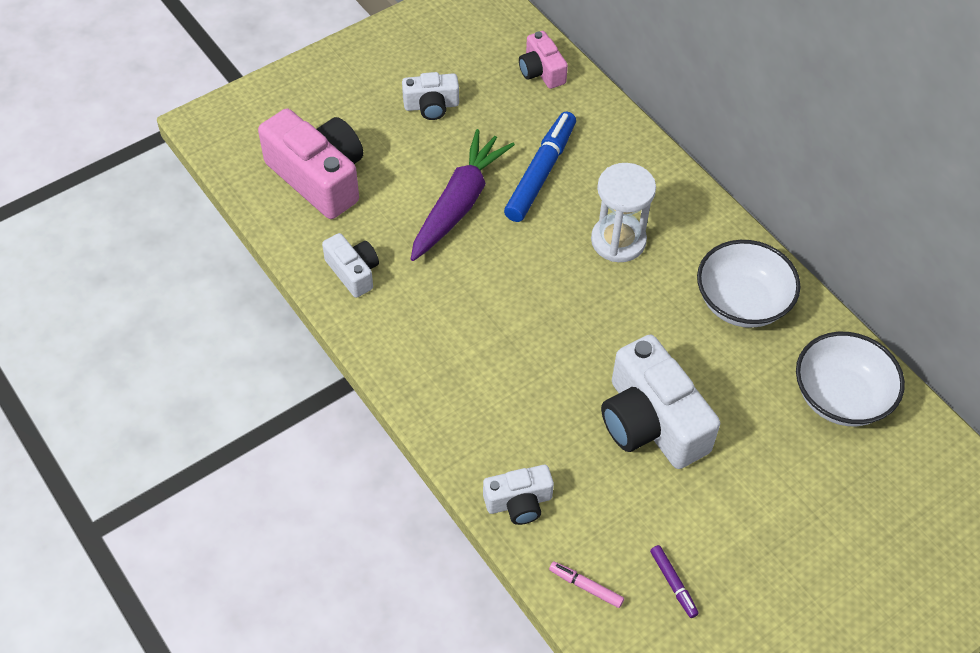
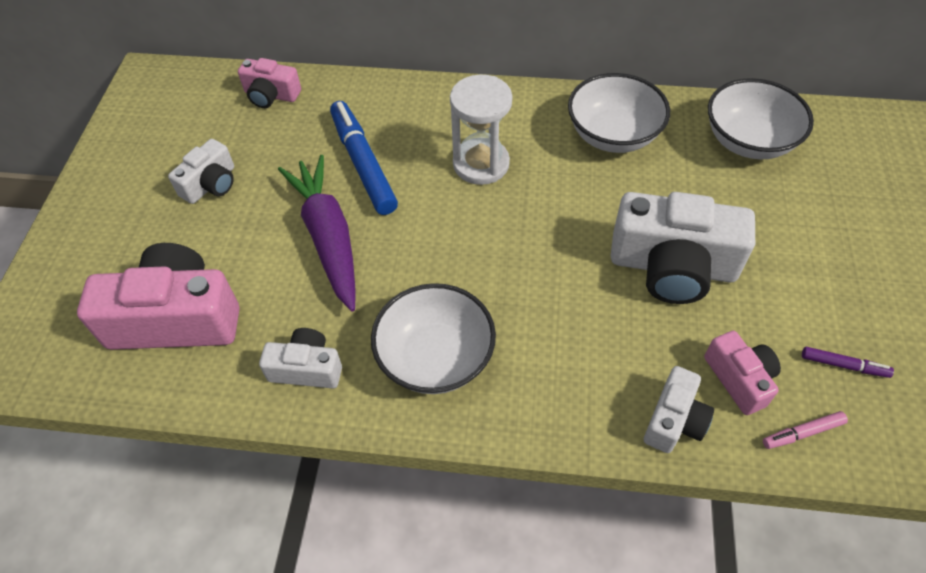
camera: 45 degrees left, 0 degrees up
(430, 334) = (435, 357): none -> white bowl
(593, 522) = (739, 379): none -> pink camera

